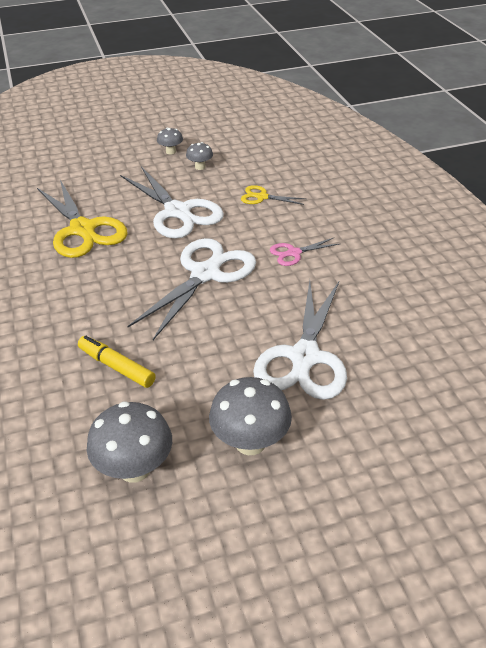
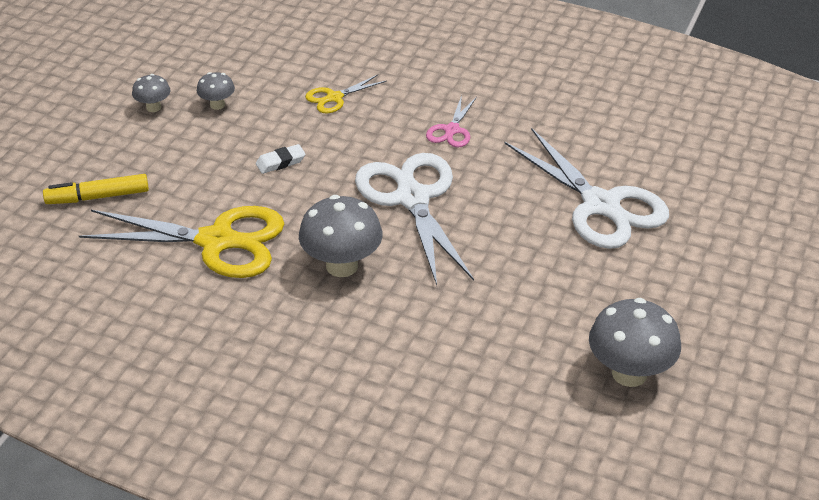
camera: 50 degrees left, 0 degrees up
(116, 367) = (482, 323): yellow marker -> yellow marker (98, 197)
(177, 212) = (280, 162): white scissors -> white eraser
(250, 442) = (668, 291): grey mushroom -> grey mushroom (342, 266)

